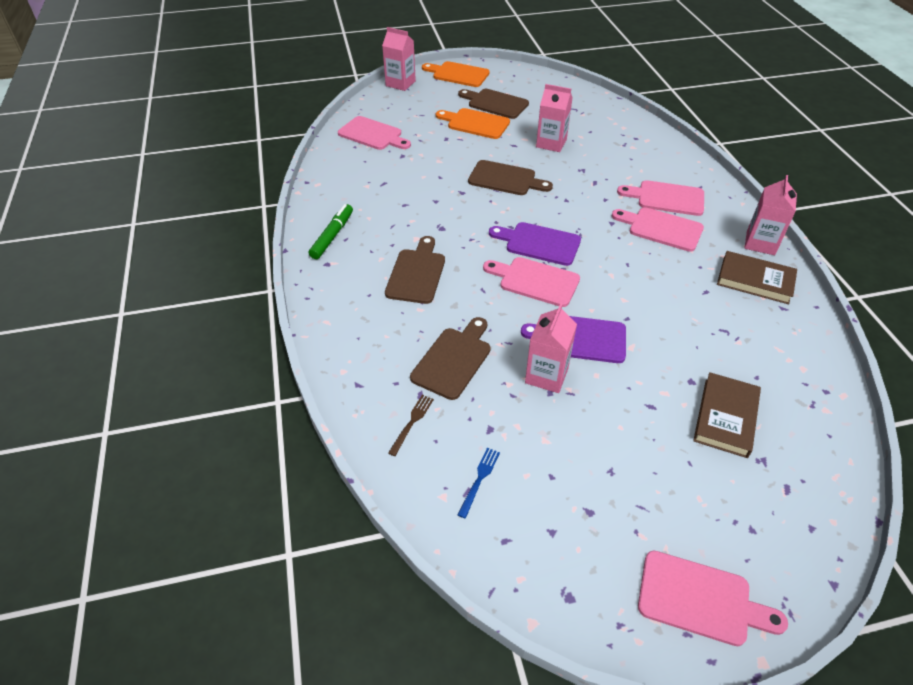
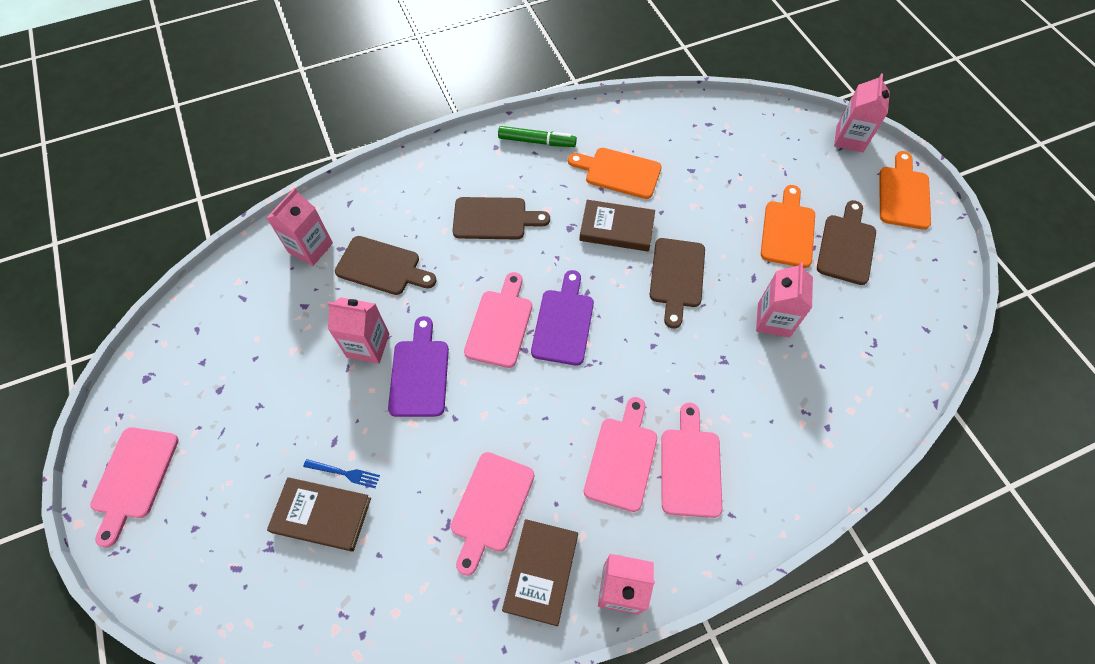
camera: 80 degrees right, 15 degrees up
(373, 134) = (724, 135): pink cutting board -> pink cutting board (491, 506)
(390, 193) = (619, 172): none -> orange cutting board
(412, 422) = (310, 248): brown fork -> pink carton
(450, 202) = (616, 228): none -> brown book
(479, 479) = (253, 304): blue fork -> blue fork (345, 473)

